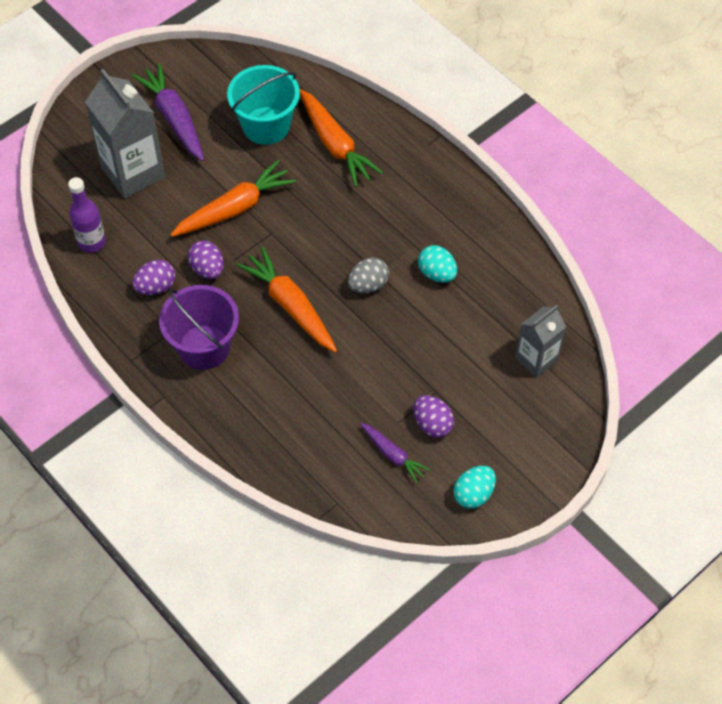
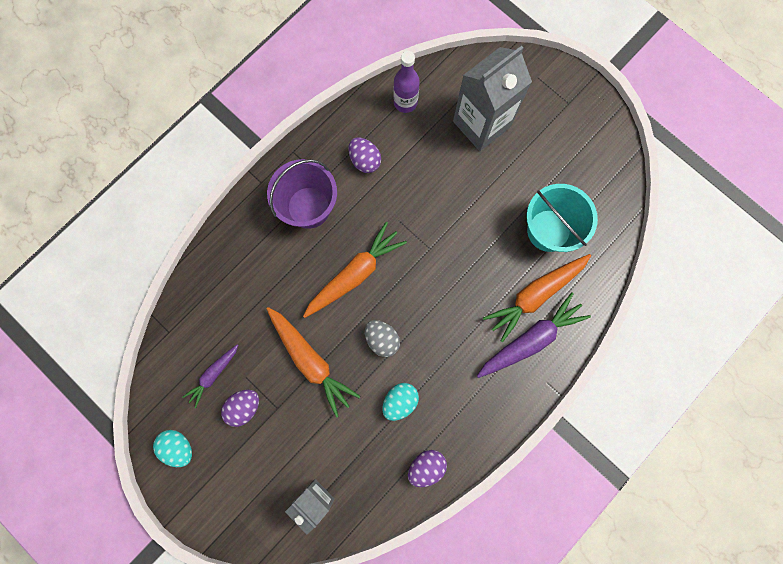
camera: 85 degrees right, 20 degrees up
(174, 118) = (546, 149): purple carrot -> purple carrot (531, 339)
(207, 269) = (386, 200): purple egg -> purple egg (426, 466)
(235, 208) = (453, 214): orange carrot -> orange carrot (311, 361)

